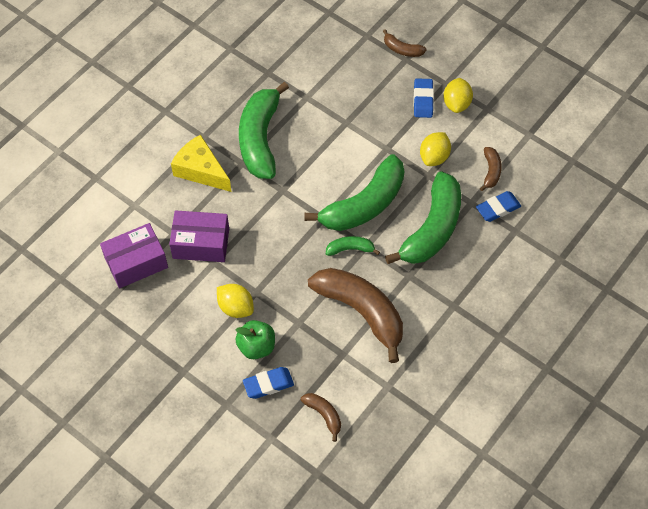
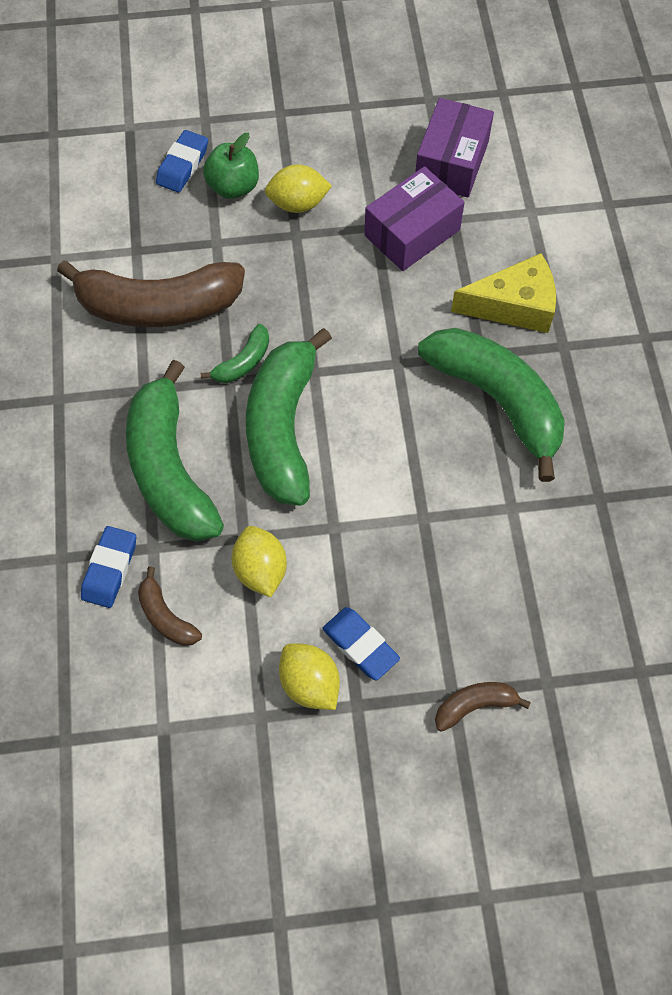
camera: 135 degrees right, 5 degrees up
(324, 415) = (96, 183): brown banana -> none

